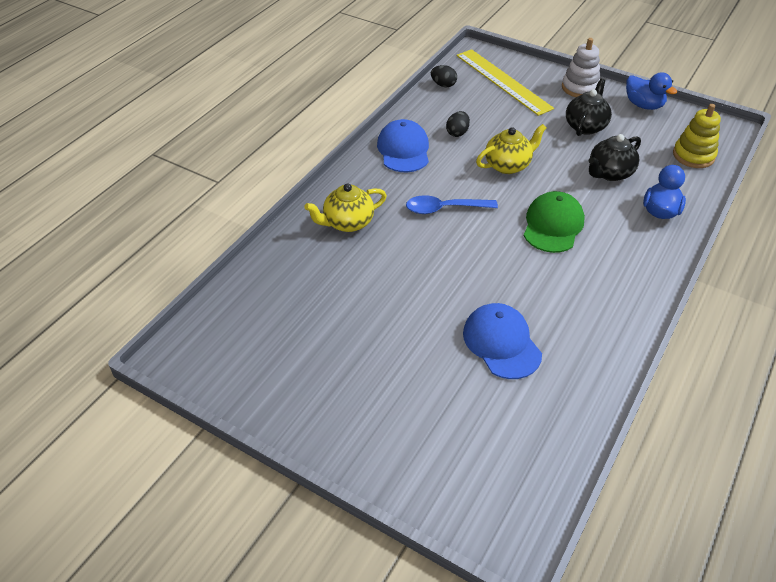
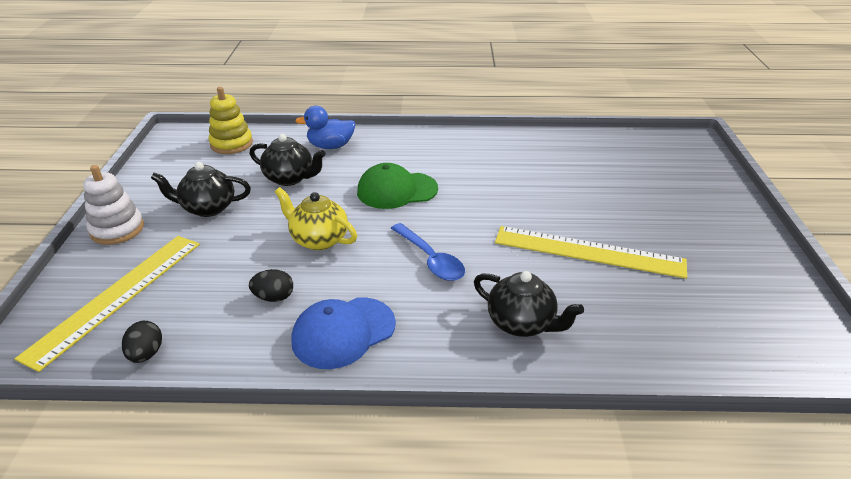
camera: 120 degrees left, 10 degrees down
(347, 223) = (521, 323): yellow teapot -> black teapot
(387, 298) = (588, 251): none -> yellow ruler
(501, 343) = (561, 181): blue cap -> none
(643, 105) = (145, 182): blue duck -> none

